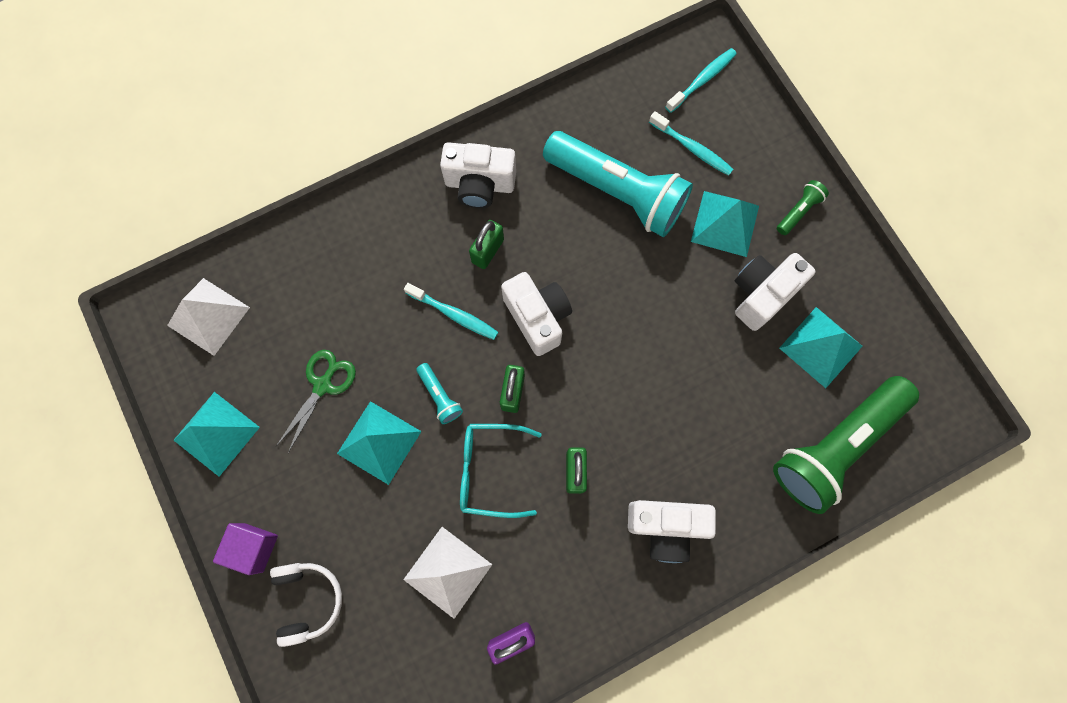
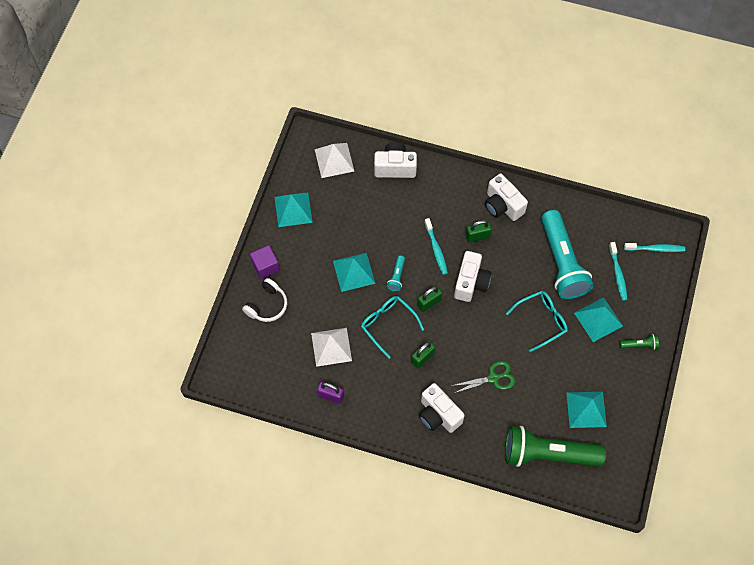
camera: 45 degrees right, 10 degrees down
(323, 385) = (353, 229): green scissors -> green scissors (493, 378)
(665, 286) = (541, 321): none -> turquoise glasses
(761, 294) = (582, 363): white camera -> white camera (395, 167)

